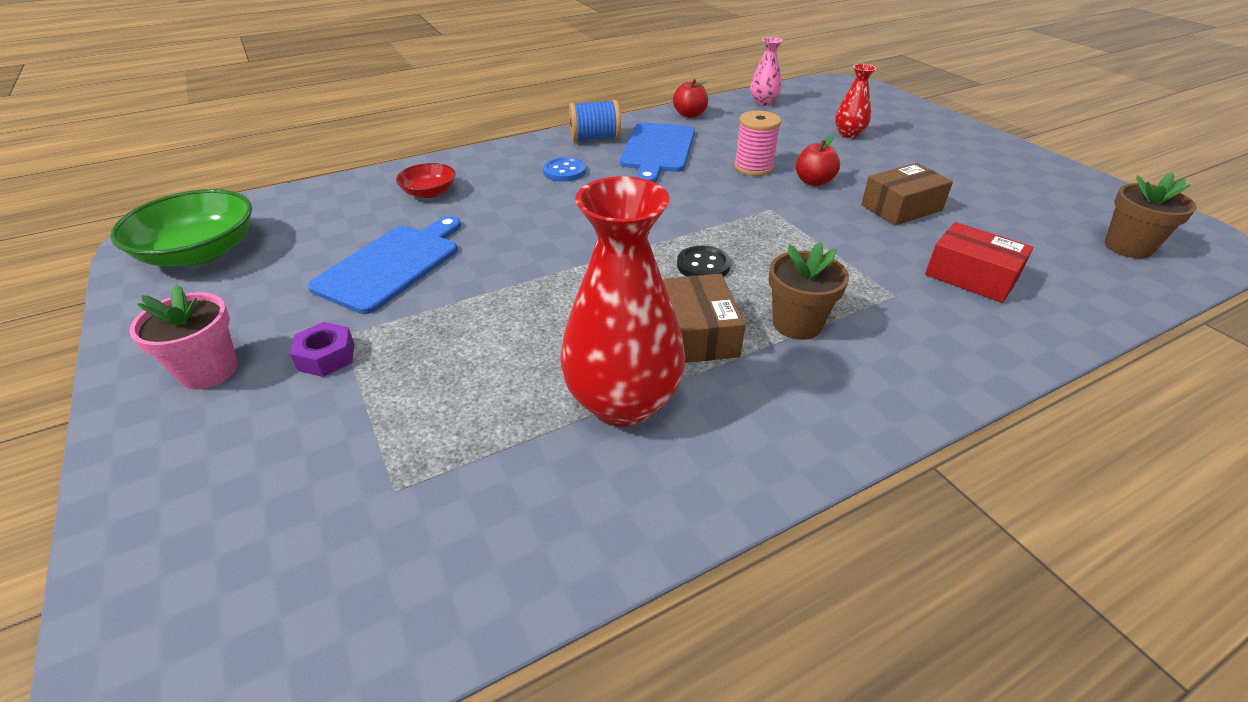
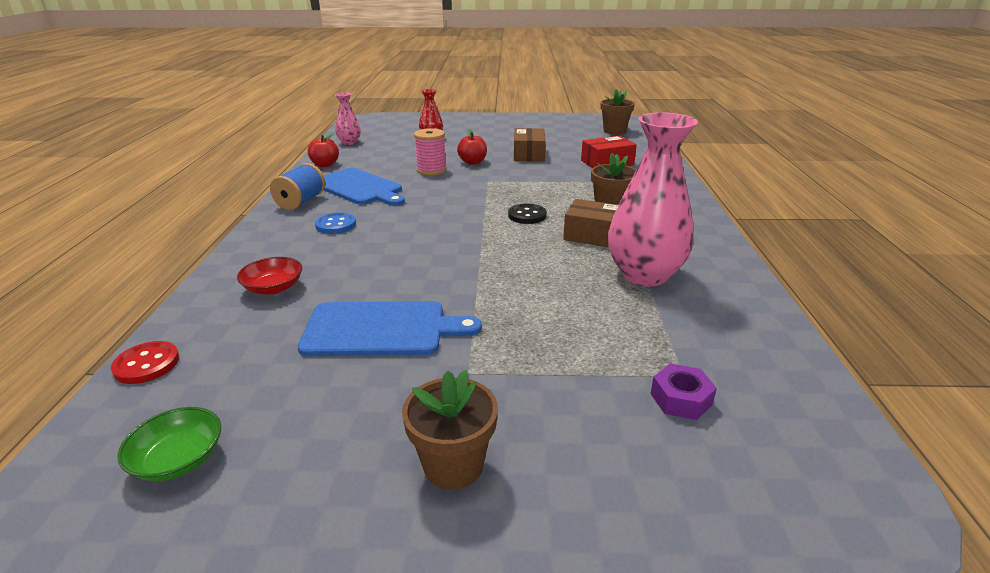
camera: 60 degrees left, 10 degrees down
(200, 252) = (179, 459): green bowl -> green bowl, size x0.54
(209, 371) = (453, 465): pink flower pot -> brown flower pot
(300, 194) = (147, 364): none -> red button
(326, 357) = (494, 386): purple nut -> purple nut (681, 399)
(392, 265) = (381, 329): blue cutting board -> blue cutting board turned 120 degrees clockwise
(622, 402) = (644, 275): red vase -> pink vase

